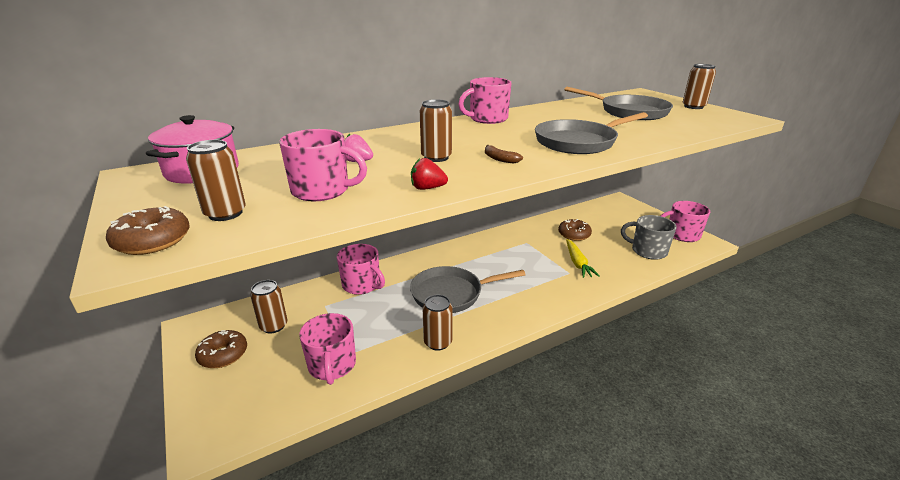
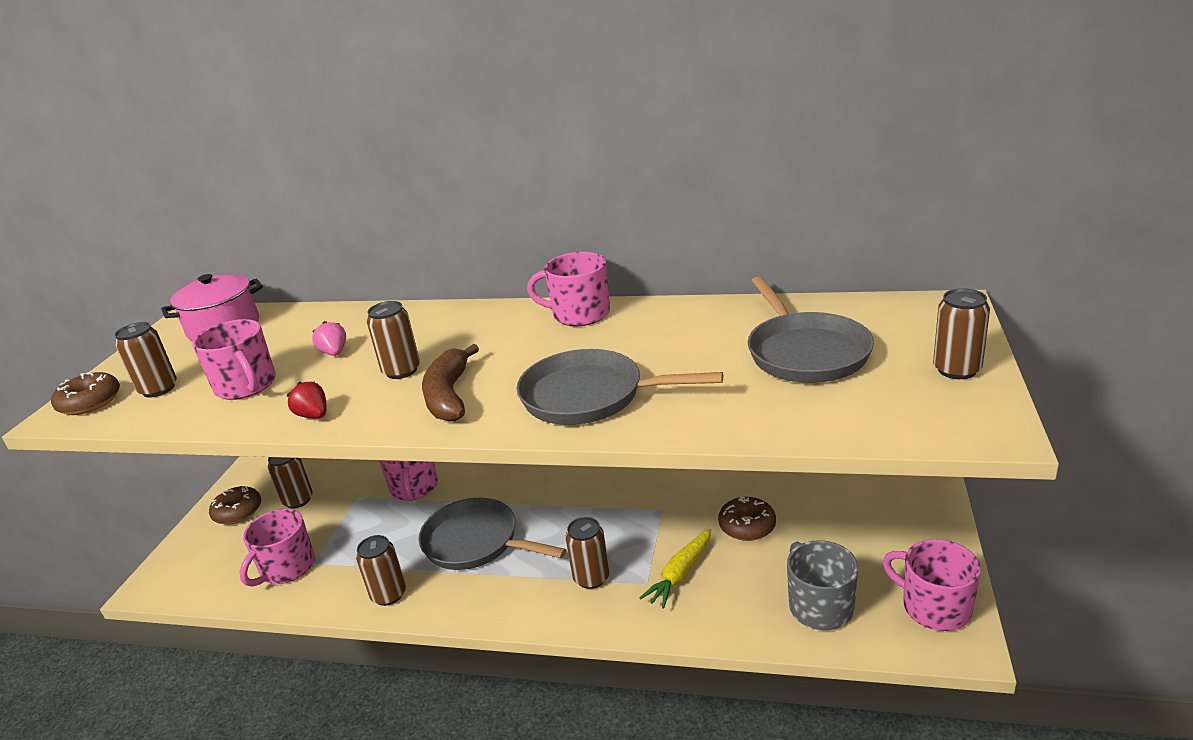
camera: 45 degrees right, 0 degrees up
(499, 159) = (449, 396): brown banana -> brown banana, size x1.99
(540, 282) = (591, 578): none -> brown can

